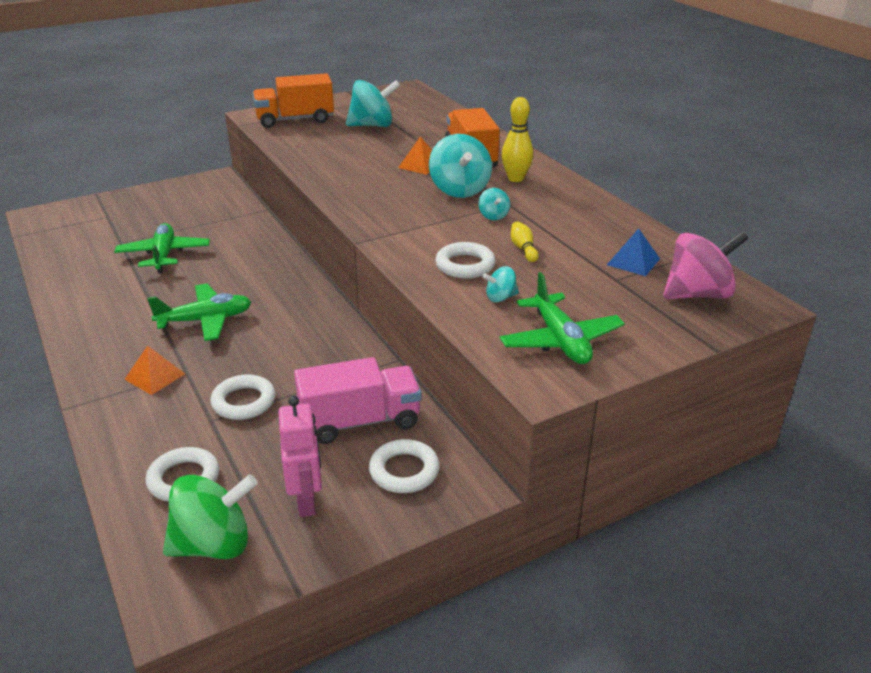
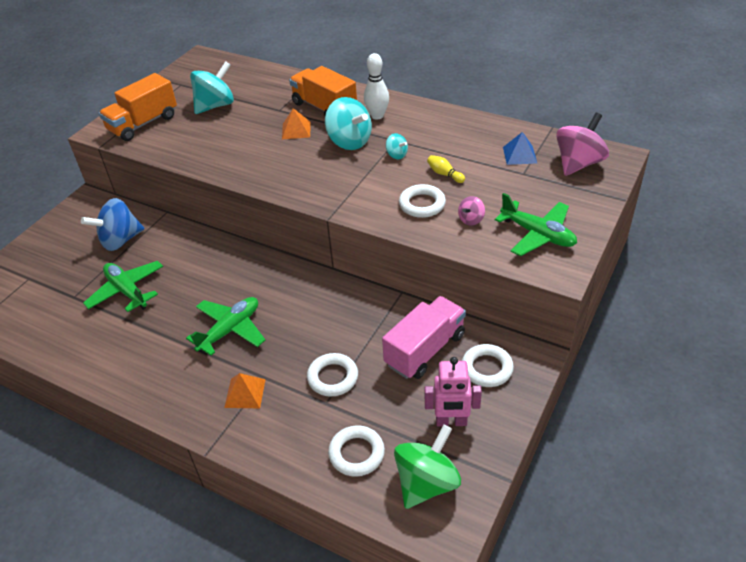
camera: 30 degrees left, 10 degrees up
(205, 216) = (120, 240): none -> blue spinning top
(307, 501) = (451, 422): pink robot -> pink robot turned 135 degrees clockwise
(500, 298) = (471, 220): turquoise spinning top -> pink spinning top
(515, 179) = (377, 116): yellow bowling pin -> white bowling pin

